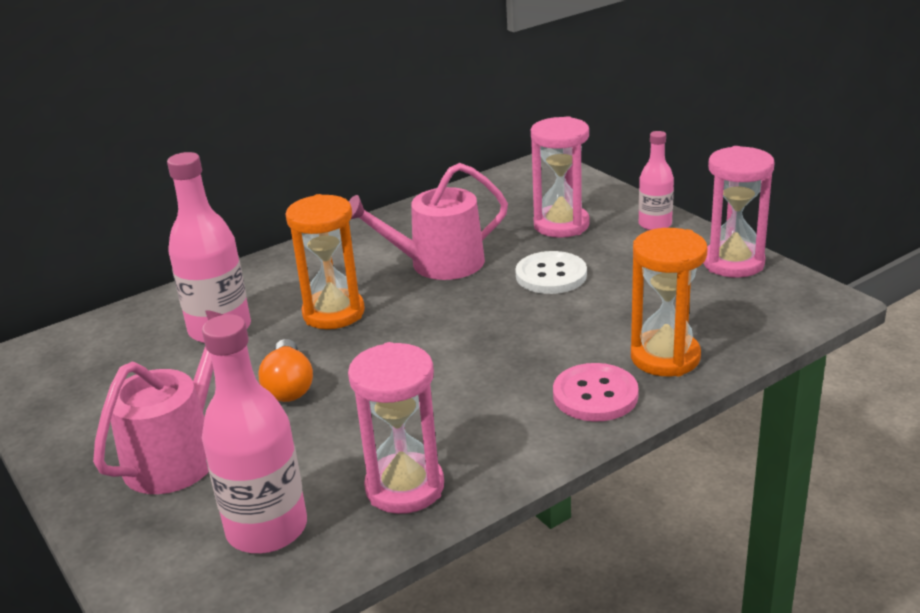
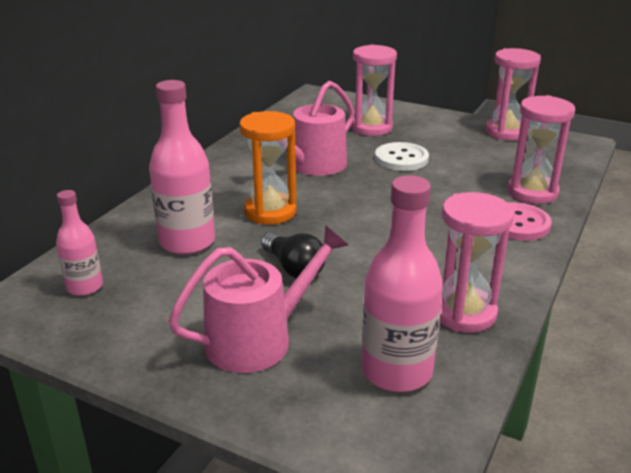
camera: 30 degrees left, 0 degrees up
(178, 454) = (258, 339): pink watering can -> pink watering can turned 60 degrees clockwise
(289, 386) = (294, 268): orange light bulb -> black light bulb
(655, 224) = (432, 118): pink bottle -> pink bottle (85, 287)
(665, 357) = (532, 192): orange hourglass -> pink hourglass

